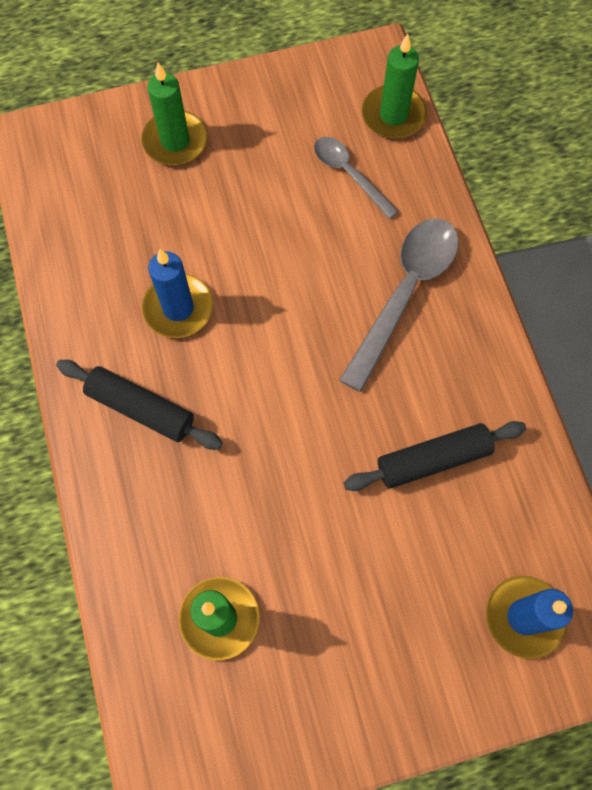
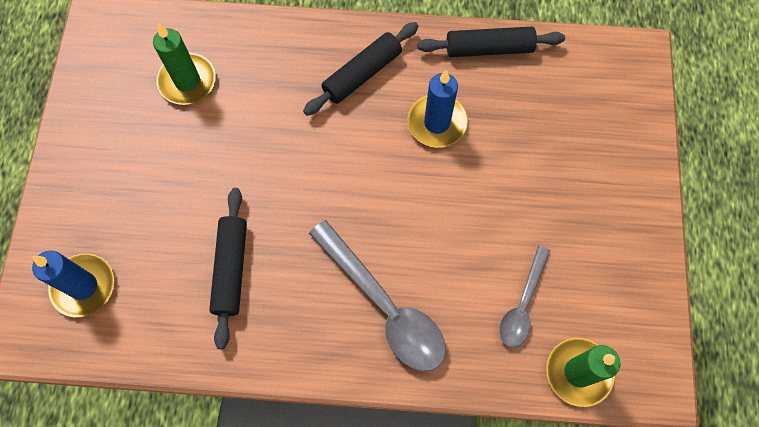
camera: 110 degrees right, 0 degrees up
(63, 283) = (489, 49): none -> black rolling pin
(175, 141) = (602, 166): green candle -> none
(349, 174) = (522, 304): grey spoon -> grey spoon turned 135 degrees clockwise

